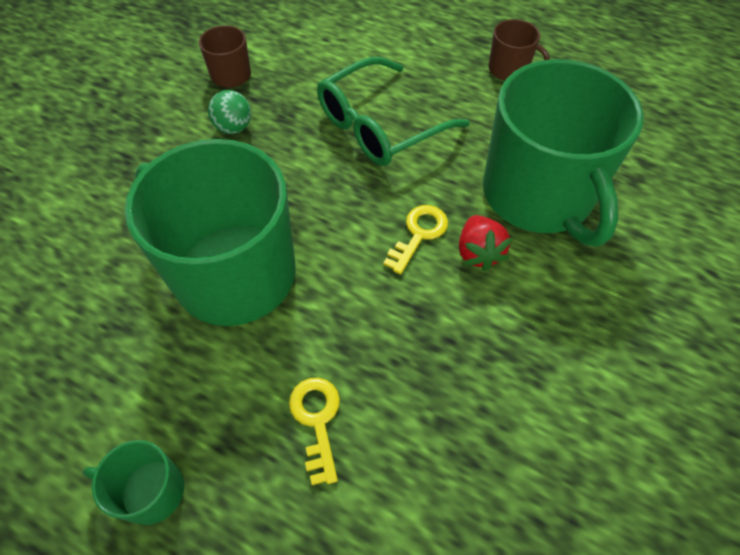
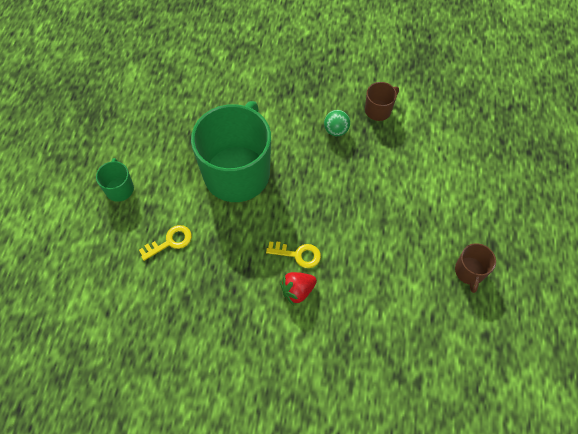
camera: 70 degrees right, 5 degrees up
(380, 125) = (375, 207): green glasses -> none
(538, 195) = (357, 316): green mug -> none

